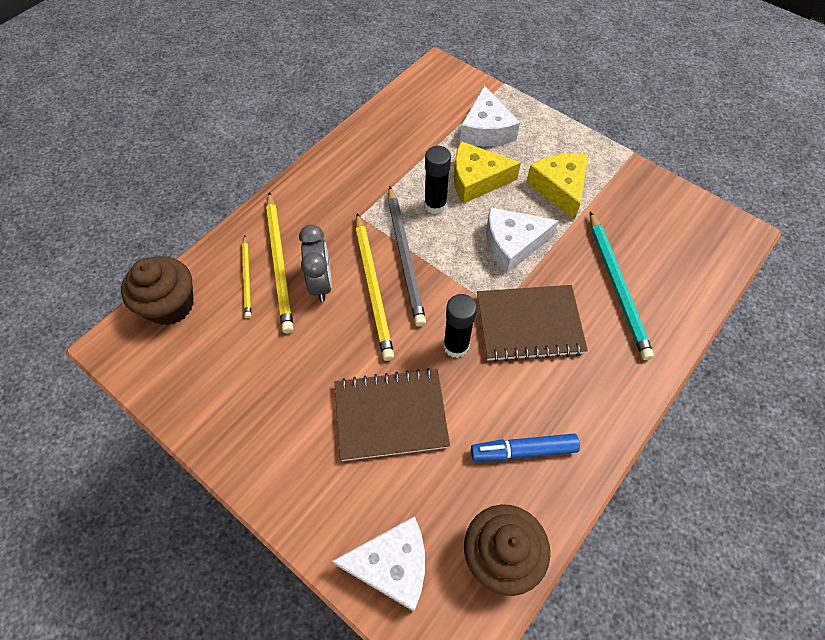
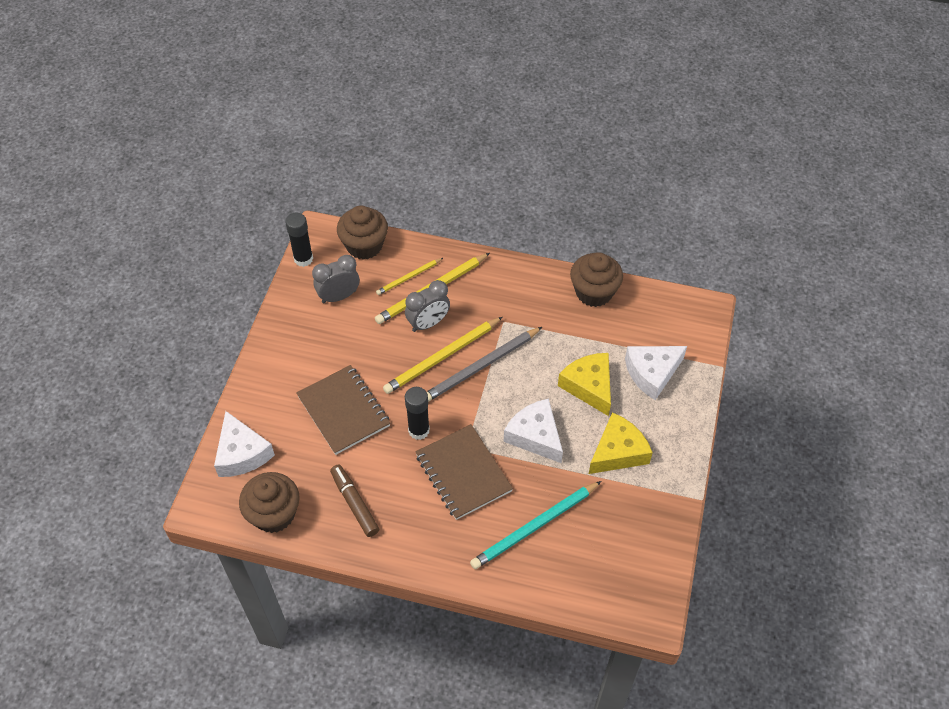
camera: 65 degrees right, 5 degrees down
(224, 359) = (339, 296): none -> grey clock
(371, 133) = (594, 292): none -> brown cupcake
(435, 205) = (544, 367): black glue stick -> black glue stick (303, 259)
(523, 450) = (354, 504): blue marker -> brown marker

